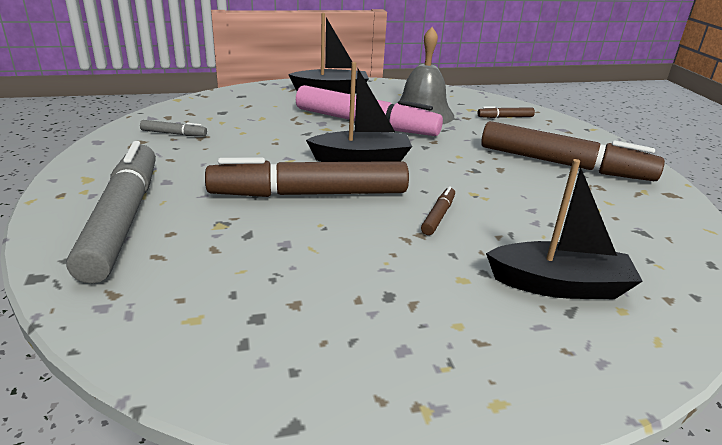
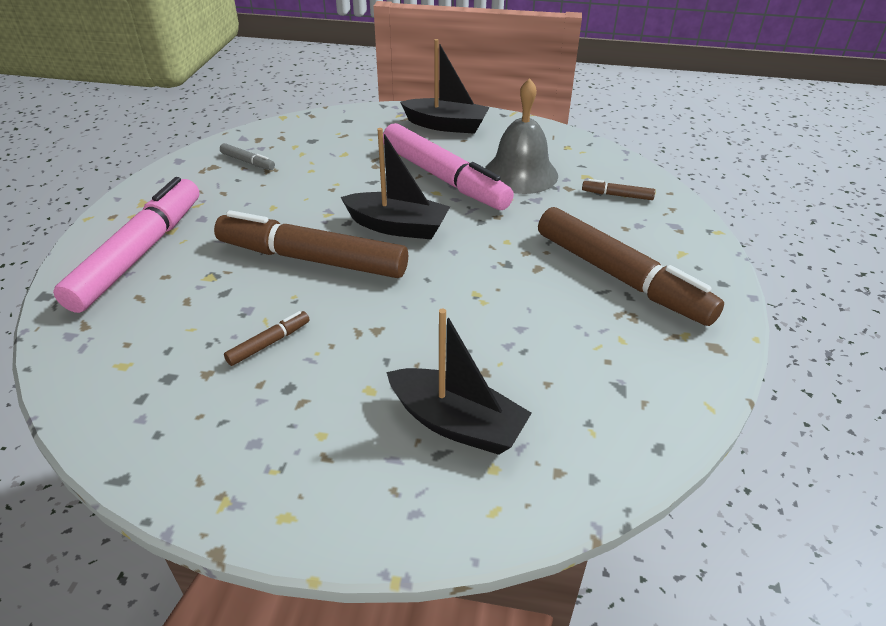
camera: 25 degrees right, 10 degrees up
(123, 220) = (139, 253): grey marker -> pink marker
(438, 216) = (412, 313): brown marker -> brown marker (269, 343)

